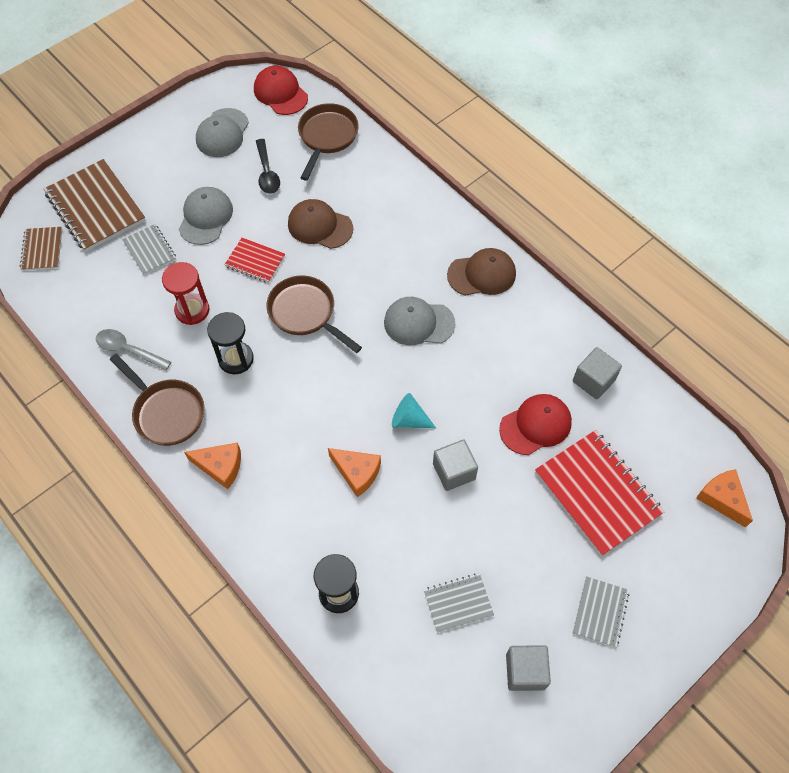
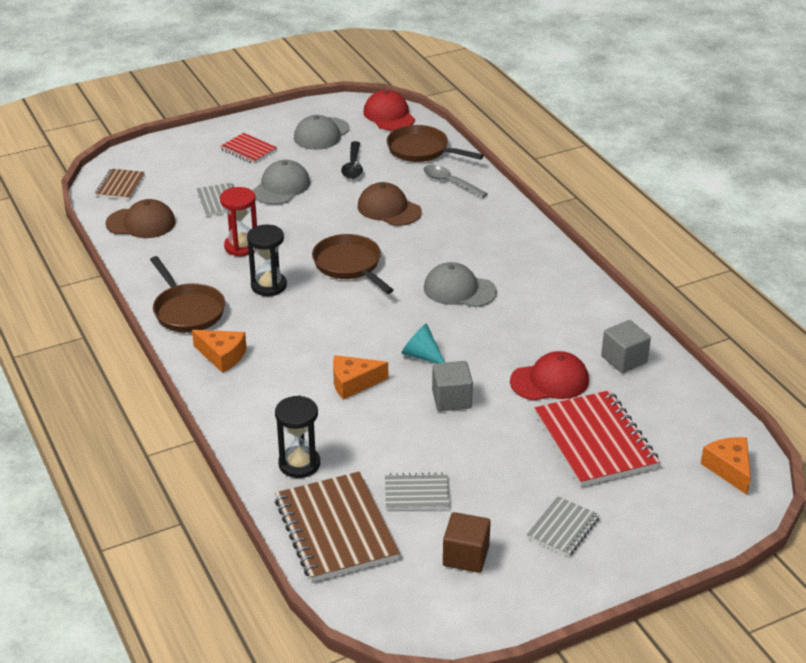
camera: 15 degrees right, 25 degrees down
(95, 207) = (181, 165): brown notebook -> brown notebook (335, 529)
(128, 350) = (170, 263): grey spoon -> grey spoon (450, 182)
(255, 261) = (316, 223): red notebook -> red notebook (248, 150)
(327, 137) = (421, 150): brown pan -> brown pan turned 90 degrees counterclockwise
(357, 473) = (353, 383): orange cheese -> orange cheese turned 120 degrees clockwise
(482, 274) = (537, 266): brown cap -> brown cap (141, 223)
(525, 671) = (466, 556): grey cube -> brown cube

